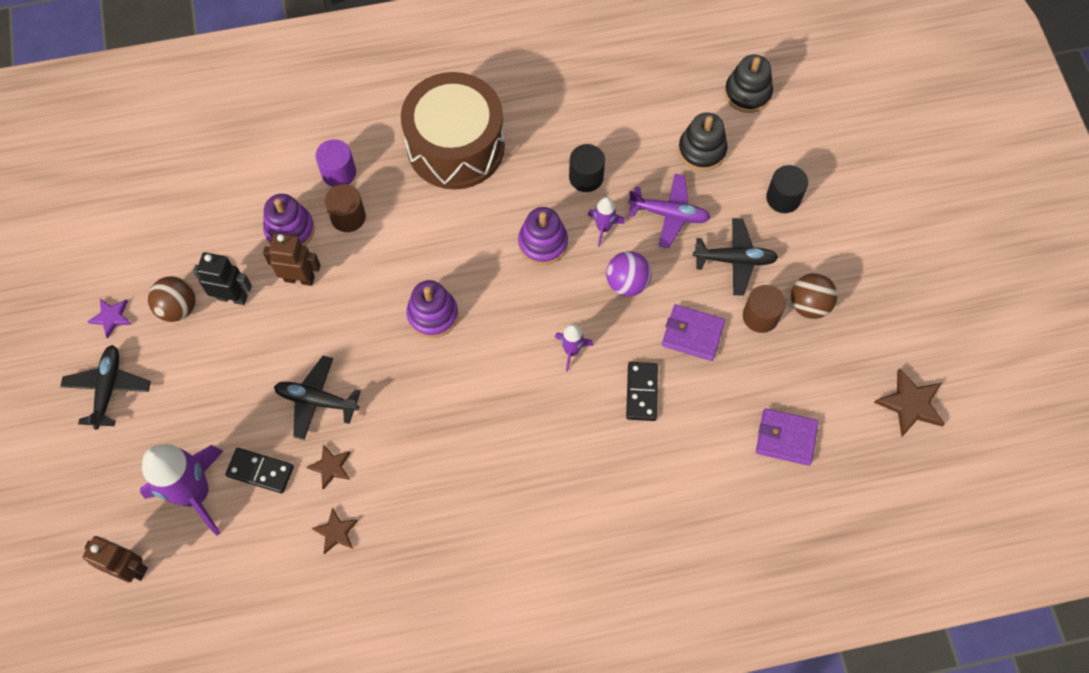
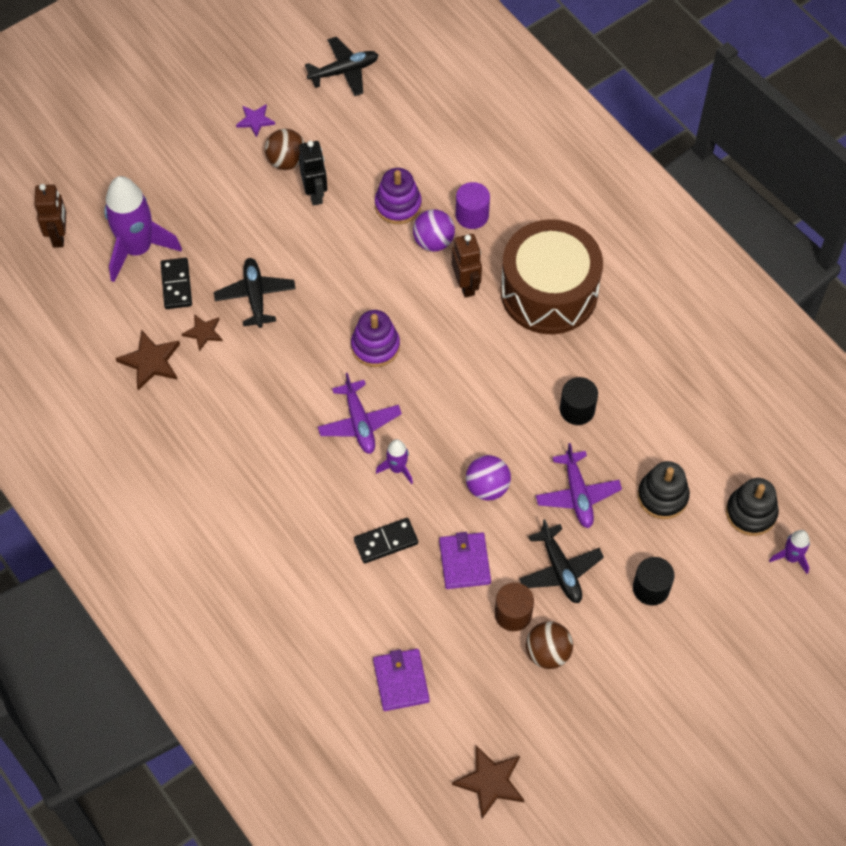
camera: 65 degrees right, 5 degrees down
(108, 388) = (195, 149): black plane -> black plane (344, 71)
(299, 278) = (357, 233): brown robot -> brown robot (466, 285)
(336, 532) = (151, 361): brown star -> brown star, size x1.57
(348, 217) = (433, 241): brown cylinder -> purple ball
(507, 363) = (359, 423): none -> purple plane
(543, 243) = (490, 402): purple stacking toy -> none
(603, 228) = (532, 445): purple rocket -> purple rocket (791, 557)

